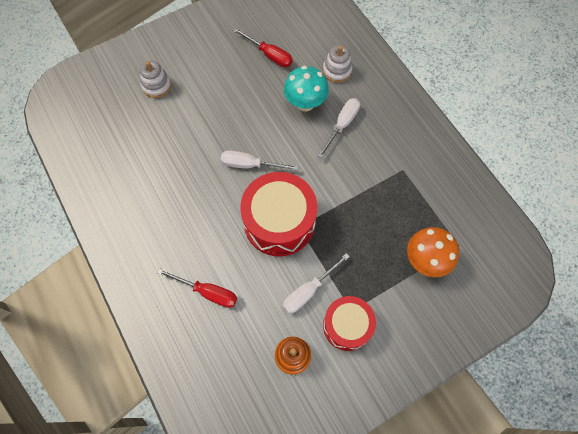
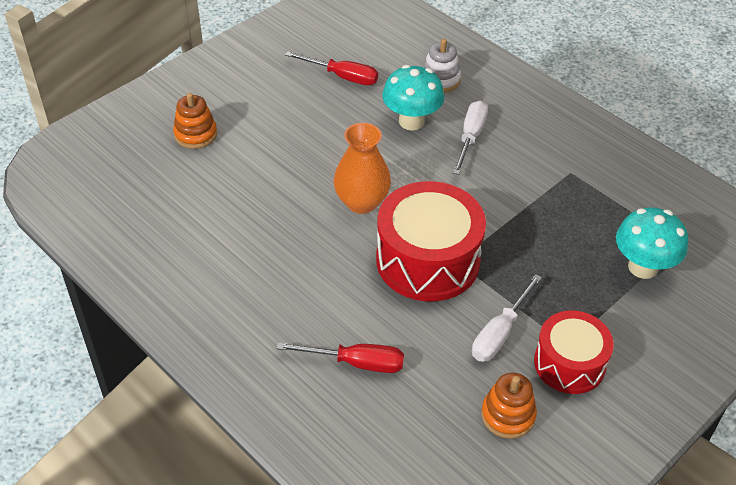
camera: 15 degrees left, 20 degrees down
(156, 86) = (195, 134): white stacking toy -> orange stacking toy
(250, 165) = (361, 202): white screwdriver -> orange vase
(425, 260) = (643, 267): orange mushroom -> turquoise mushroom

